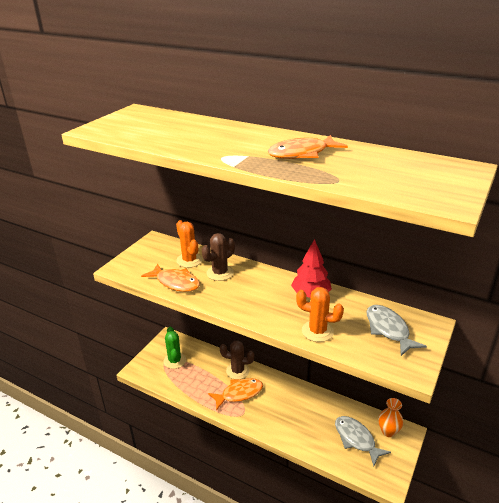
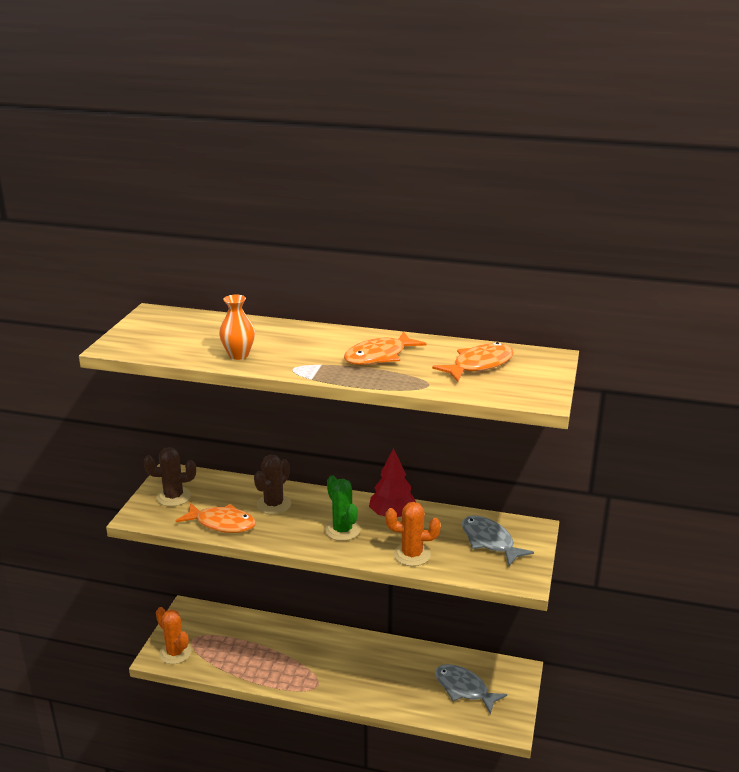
camera: 15 degrees left, 5 degrees down
(174, 361) = (205, 637): green cactus -> green cactus (342, 530)
(189, 260) = (228, 494): orange cactus -> orange cactus (175, 653)
(237, 371) = (295, 635): brown cactus -> brown cactus (173, 497)
(239, 393) = (305, 663): orange fish -> orange fish (479, 365)
(388, 431) = (499, 673): orange vase -> orange vase (238, 355)

